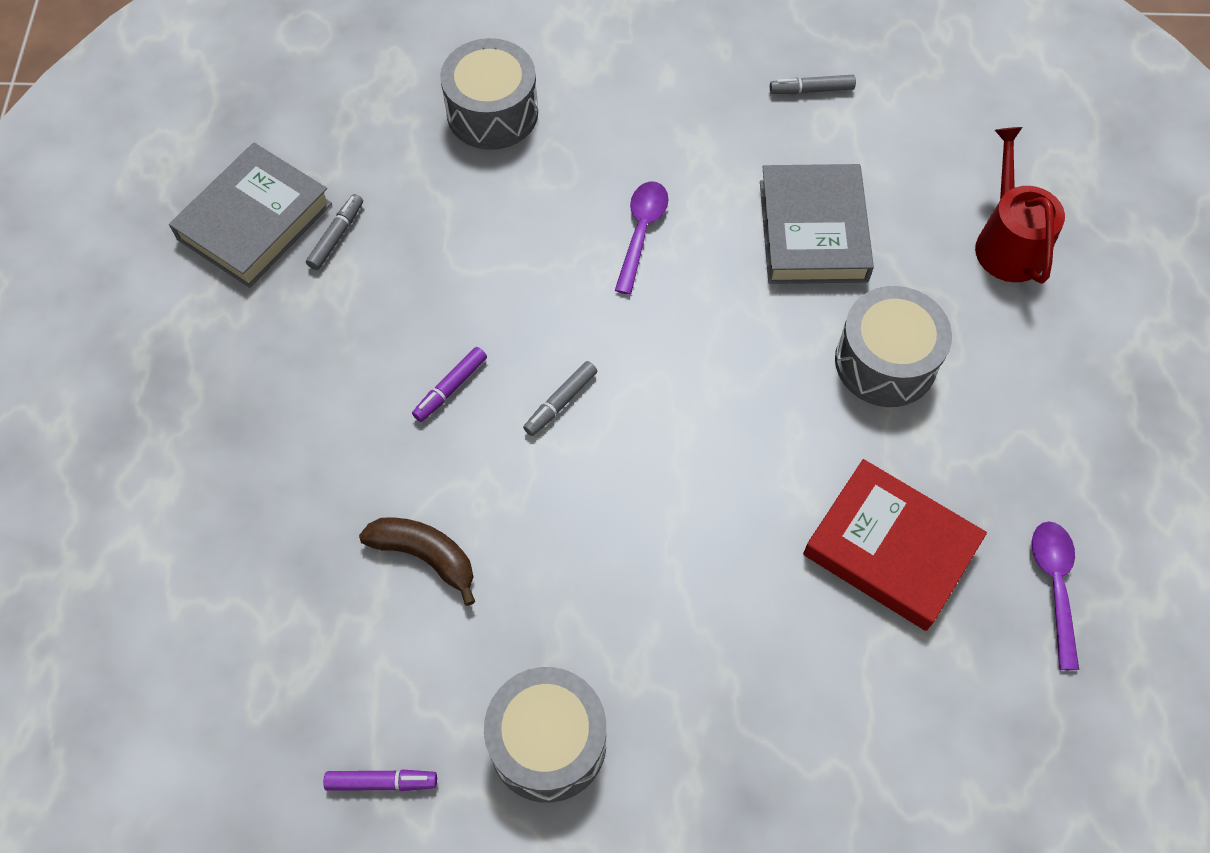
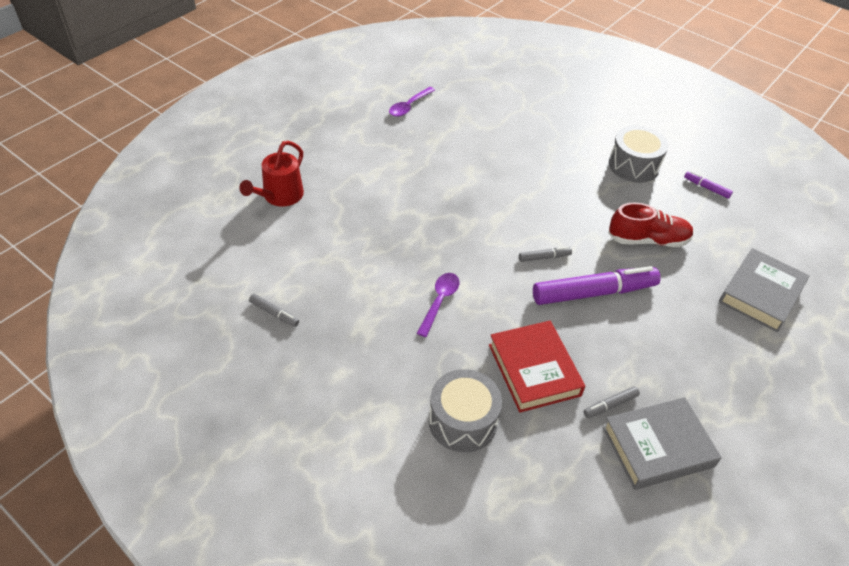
camera: 145 degrees left, 15 degrees down
(425, 555) = (648, 240): brown banana -> red shoe
(450, 388) = (594, 293): purple marker -> purple marker, size x2.31
(641, 232) = (439, 302): purple spoon -> purple spoon turned 150 degrees clockwise
(813, 231) = (356, 251): grey book -> grey book (761, 294)
(885, 362) = (387, 190): grey drum -> none
(890, 549) = (454, 143): red book -> red book (534, 370)

